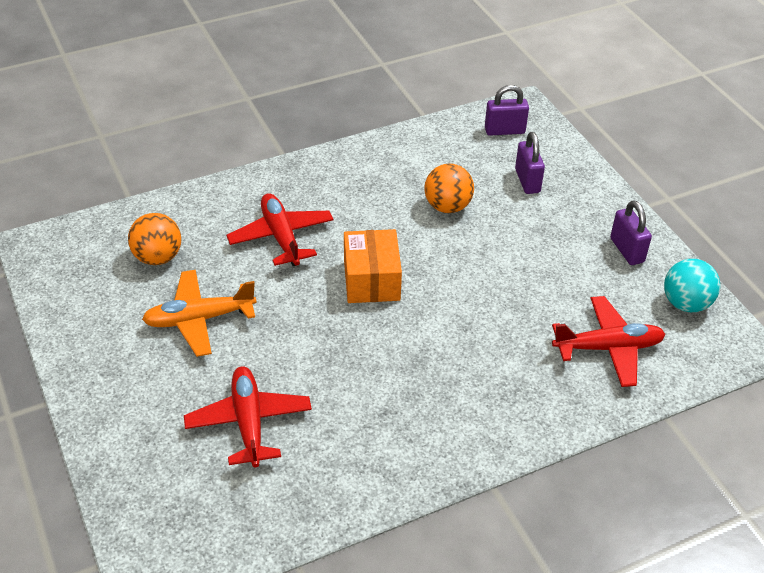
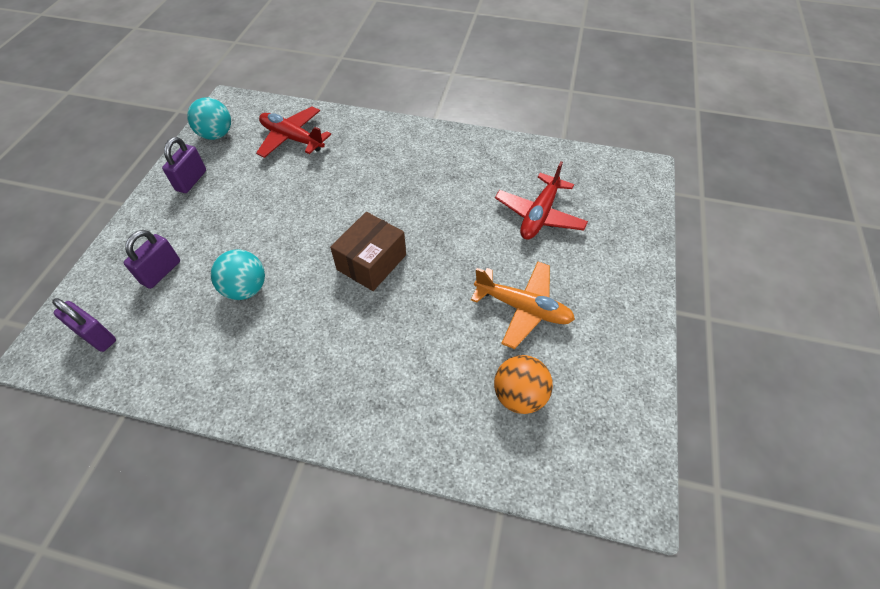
camera: 140 degrees left, 10 degrees up
(281, 237) = (399, 347): red plane -> none
(371, 280) = (371, 262): orange box -> brown box
(447, 206) = (246, 289): orange ball -> turquoise ball

